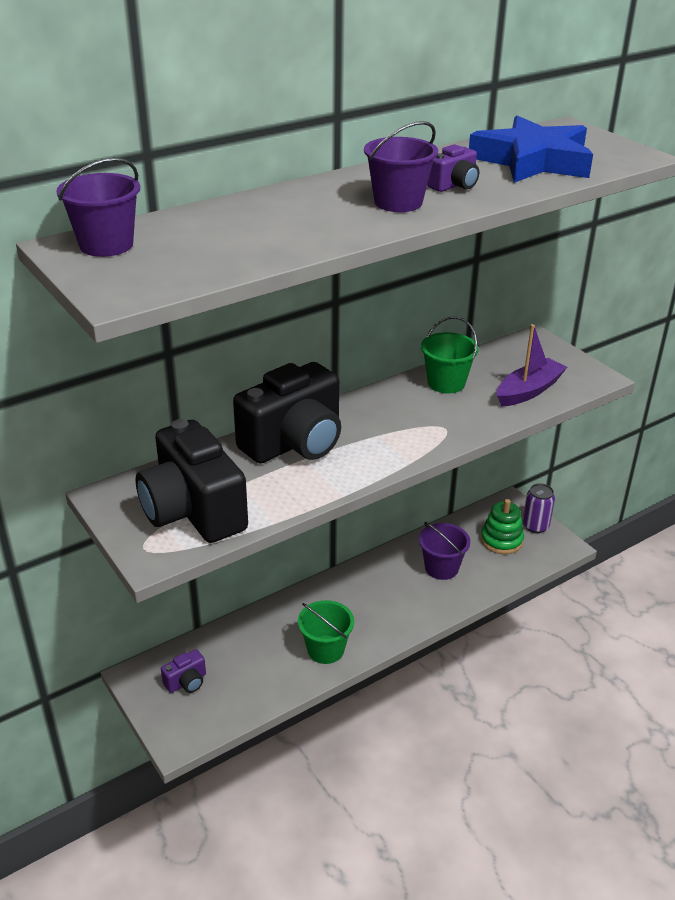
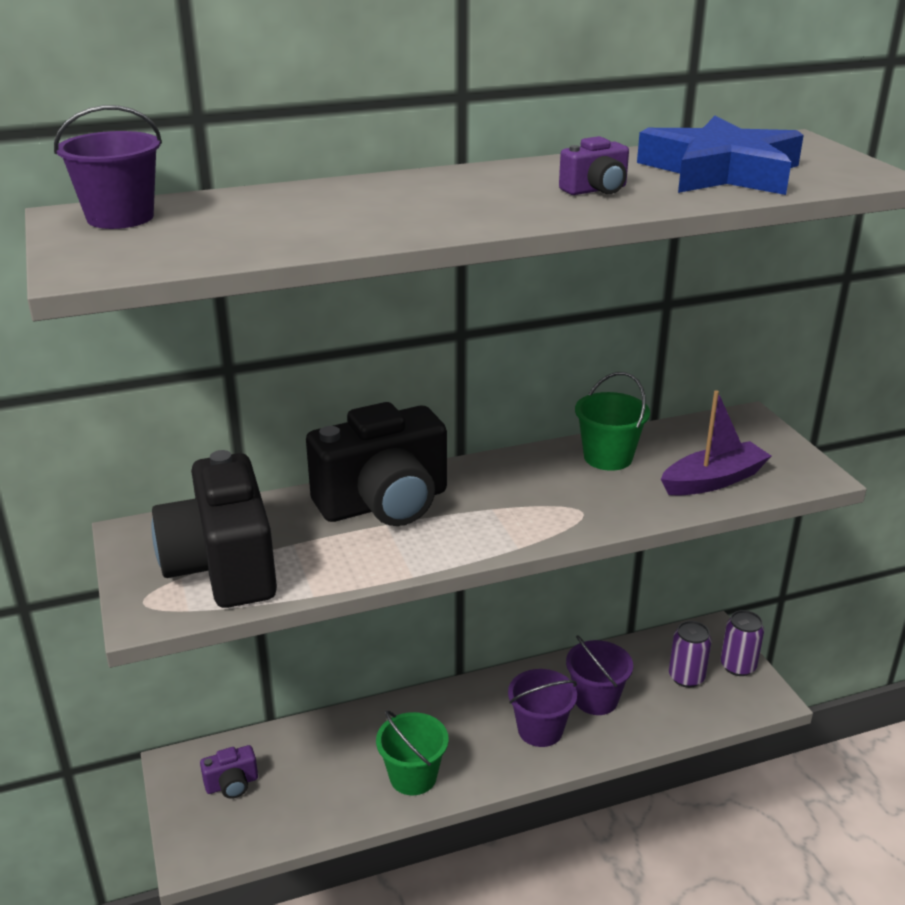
camera: 15 degrees right, 5 degrees down
(398, 202) = (508, 202): purple bucket -> purple bucket (540, 730)
(501, 540) = (686, 677): green stacking toy -> purple can

